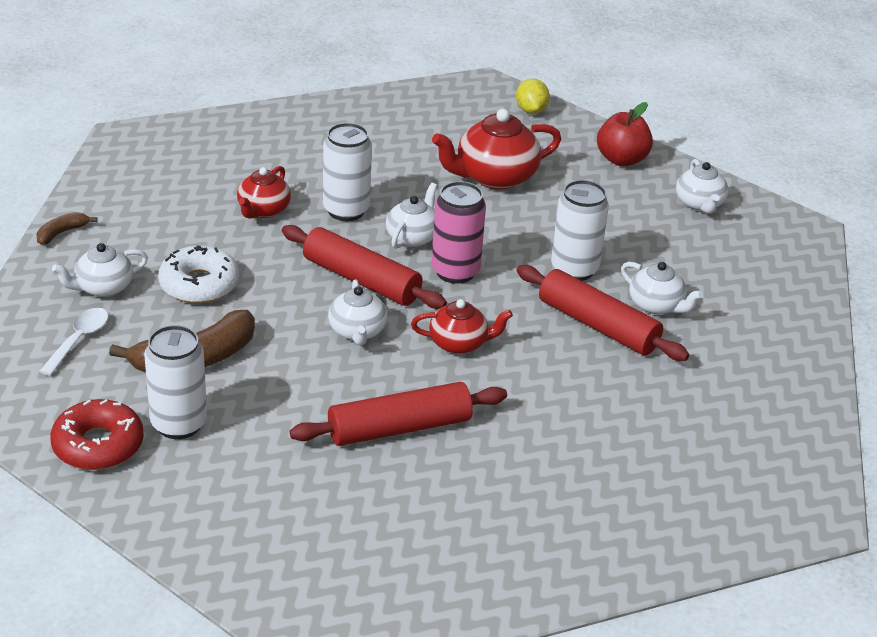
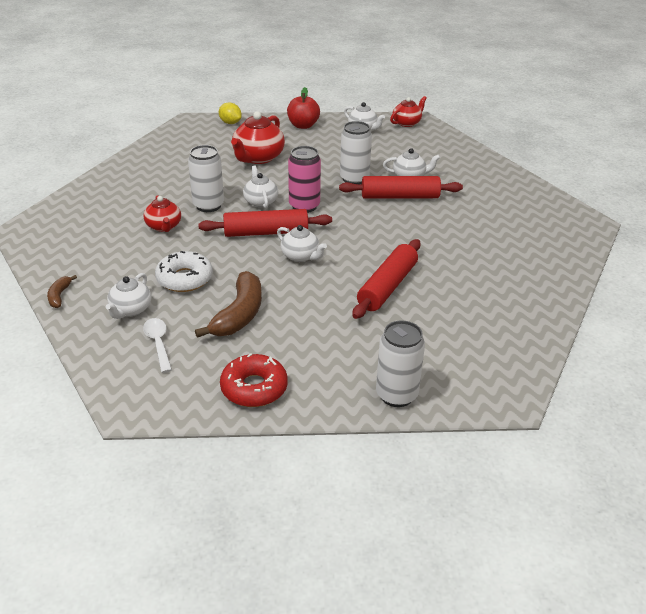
camera: 40 degrees left, 0 degrees up
(179, 424) = (280, 350): white can -> white can (396, 395)
(459, 343) = (355, 235): red teapot -> red teapot (407, 123)

